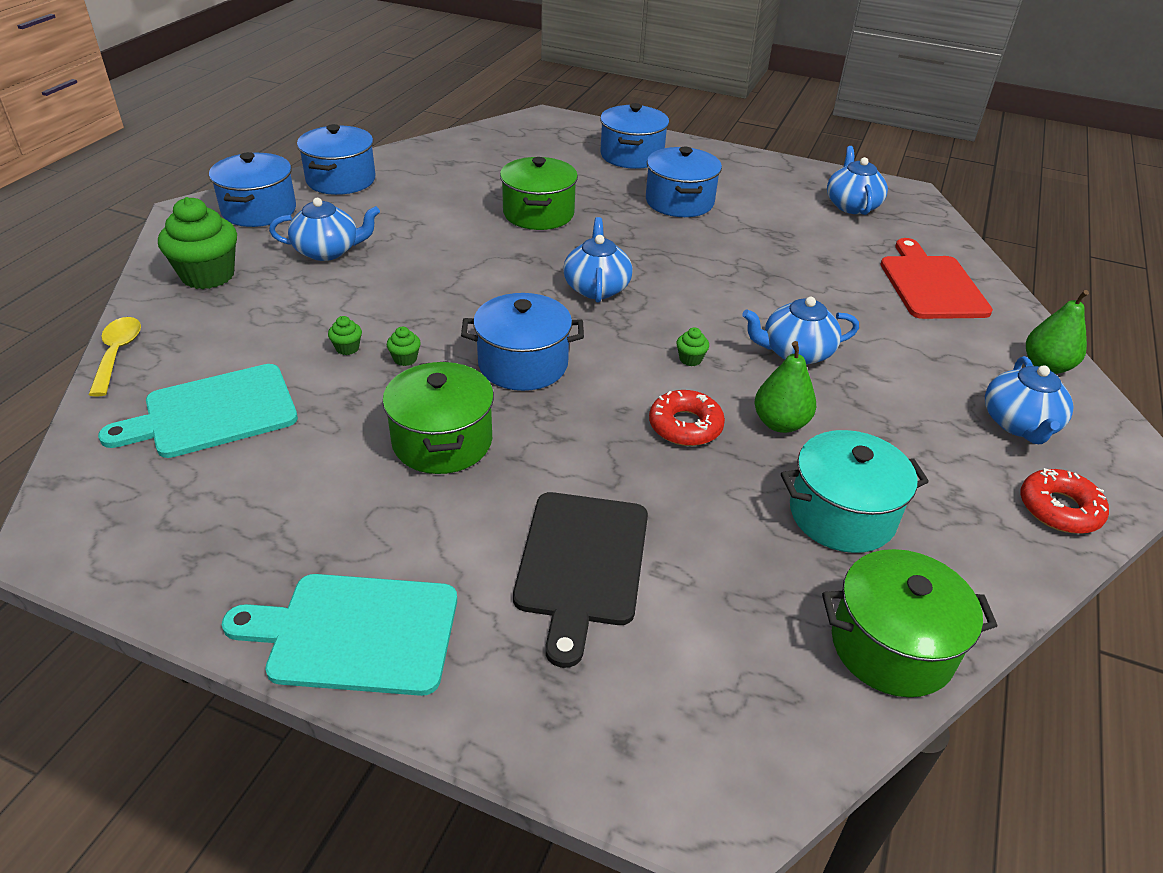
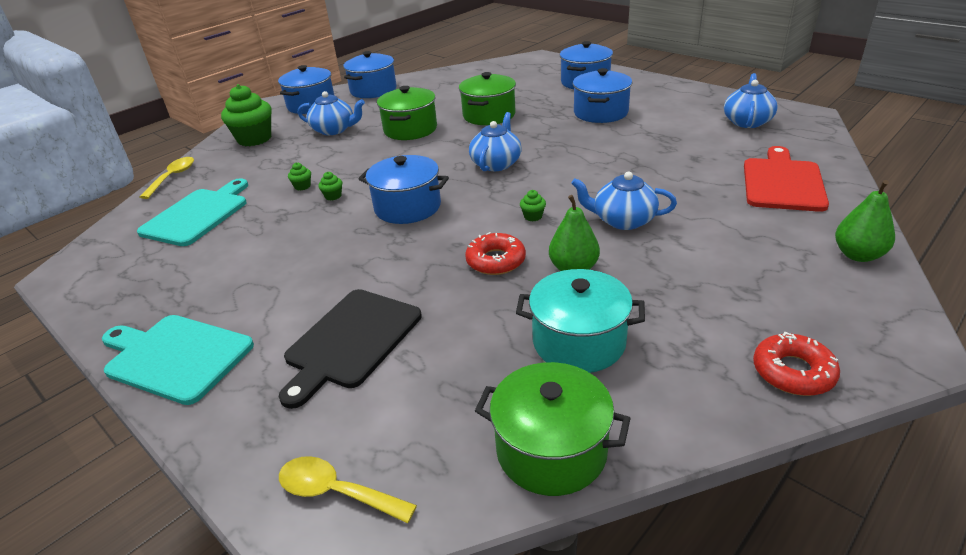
camera: 25 degrees right, 5 degrees down
(214, 413) = (198, 215): turquoise cutting board -> turquoise cutting board turned 120 degrees clockwise
(442, 441) = (318, 248): green pot -> green pot (410, 129)
(700, 753) = (337, 492): none -> yellow spoon
(1019, 424) = (797, 297): blue teapot -> none

